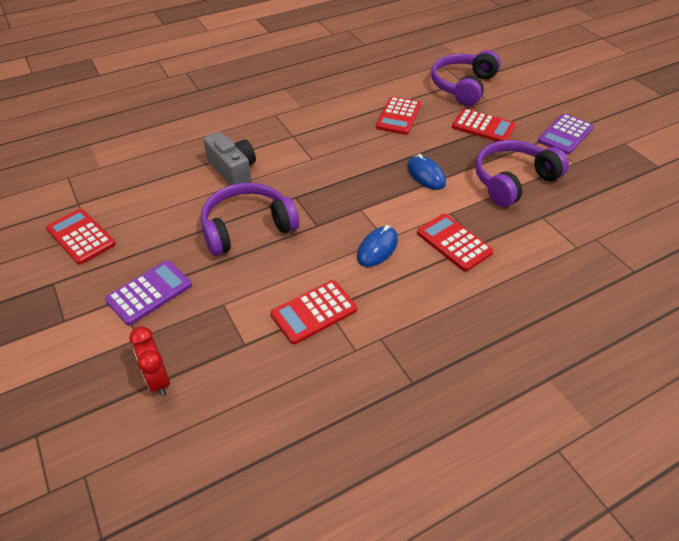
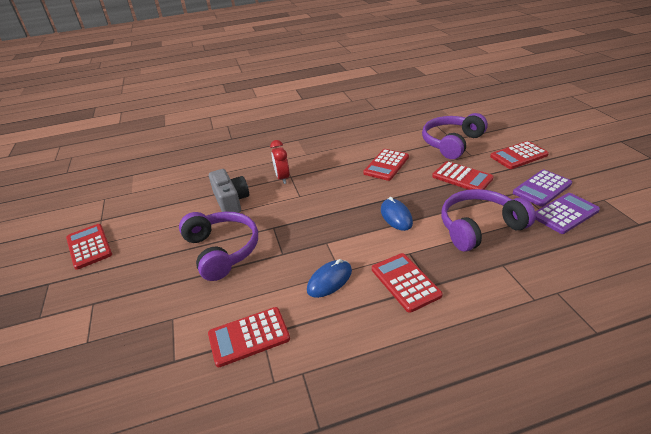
camera: 15 degrees right, 10 degrees down
(149, 293) = (117, 300): purple calculator -> purple calculator (565, 214)
(158, 380) = (84, 386): red clock -> red clock (282, 178)
(247, 227) = (222, 250): purple headphones -> purple headphones turned 75 degrees clockwise
(536, 98) = (518, 156): none -> red calculator

